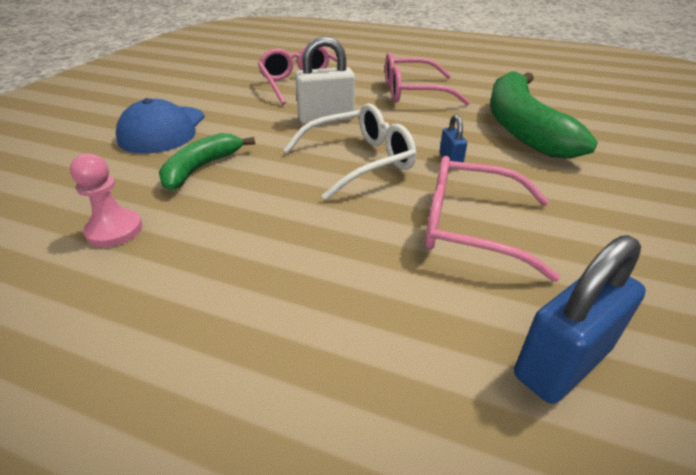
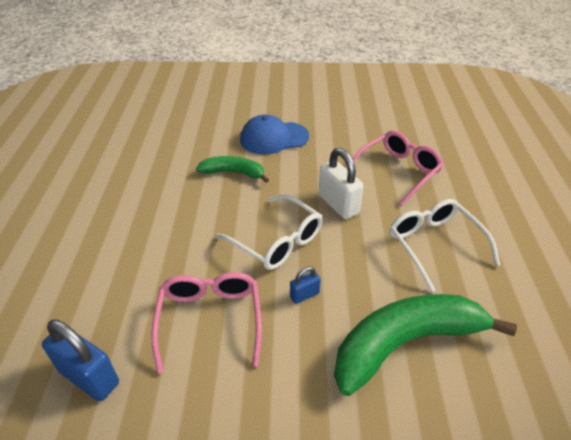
camera: 70 degrees right, 5 degrees up
(114, 230) = (162, 169): pink pawn -> none
(413, 92) = (434, 245): pink glasses -> white glasses

